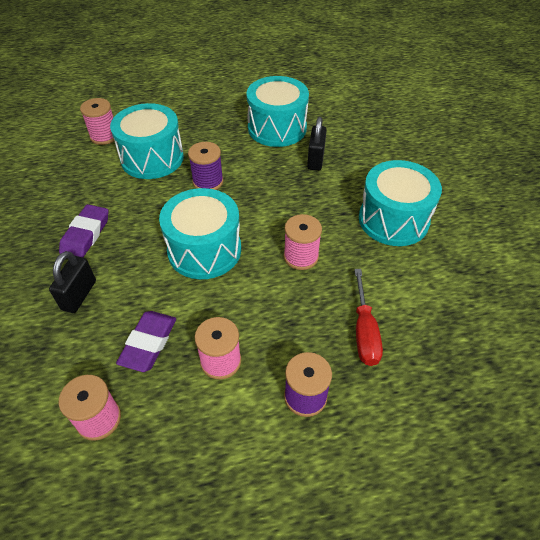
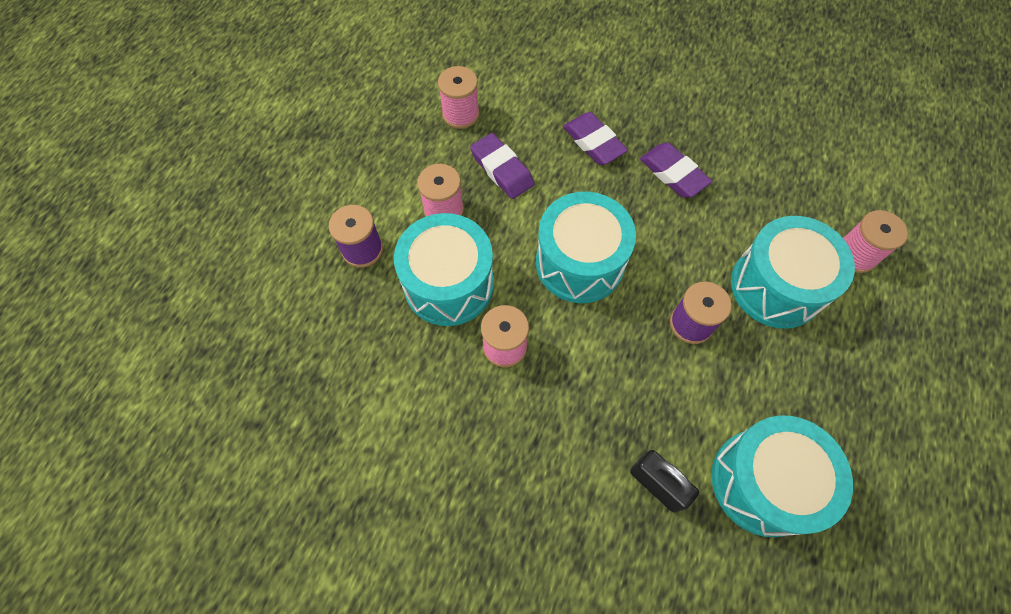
camera: 125 degrees right, 15 degrees up
(79, 295) = (593, 142): black padlock -> purple eraser
(364, 332) = (376, 338): red screwdriver -> none
(393, 220) = (483, 494): turquoise drum -> turquoise drum (449, 284)

